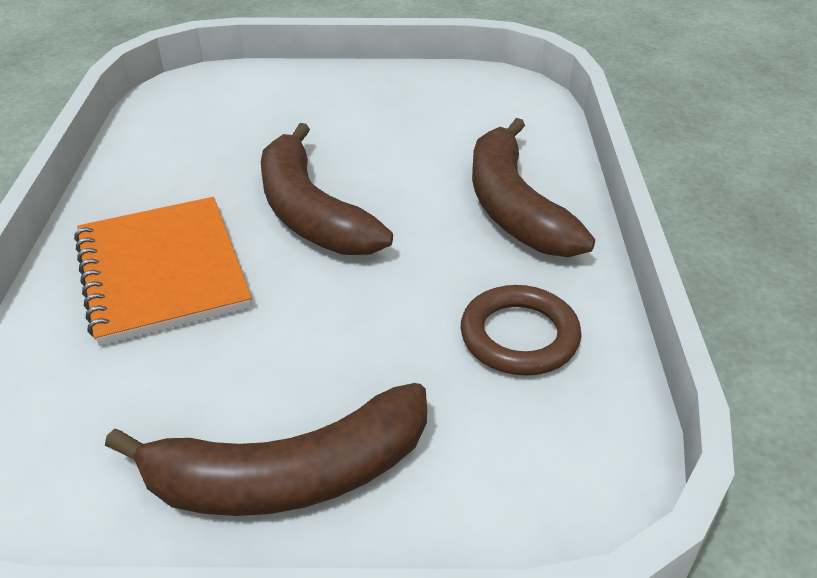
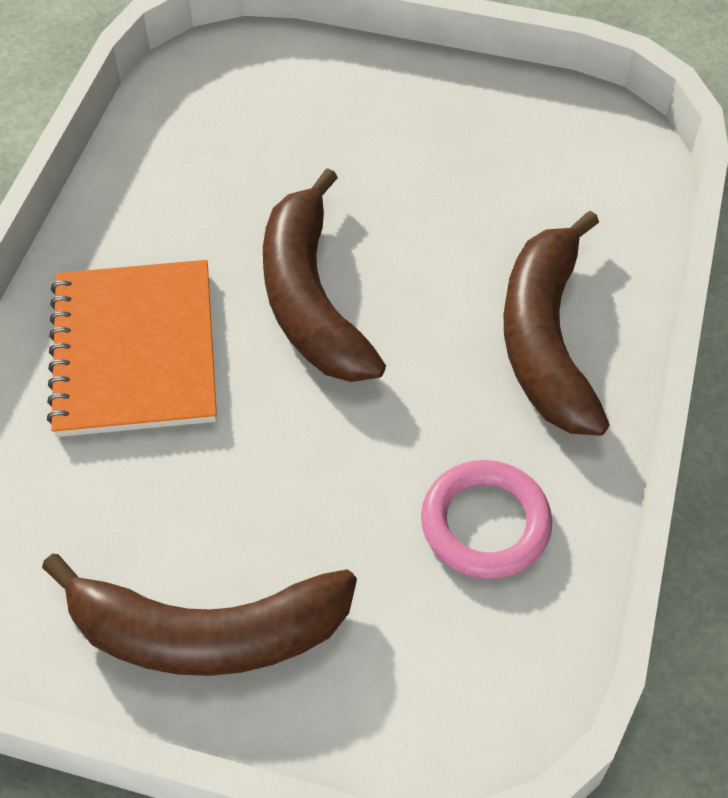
camera: 15 degrees right, 15 degrees up
(519, 336) = (485, 524): brown ring -> pink ring

